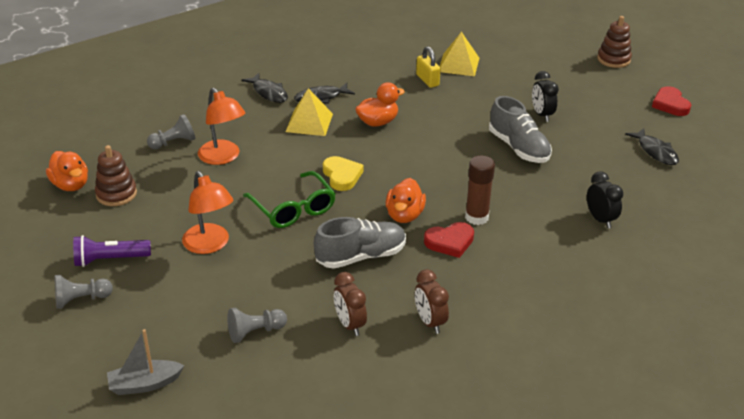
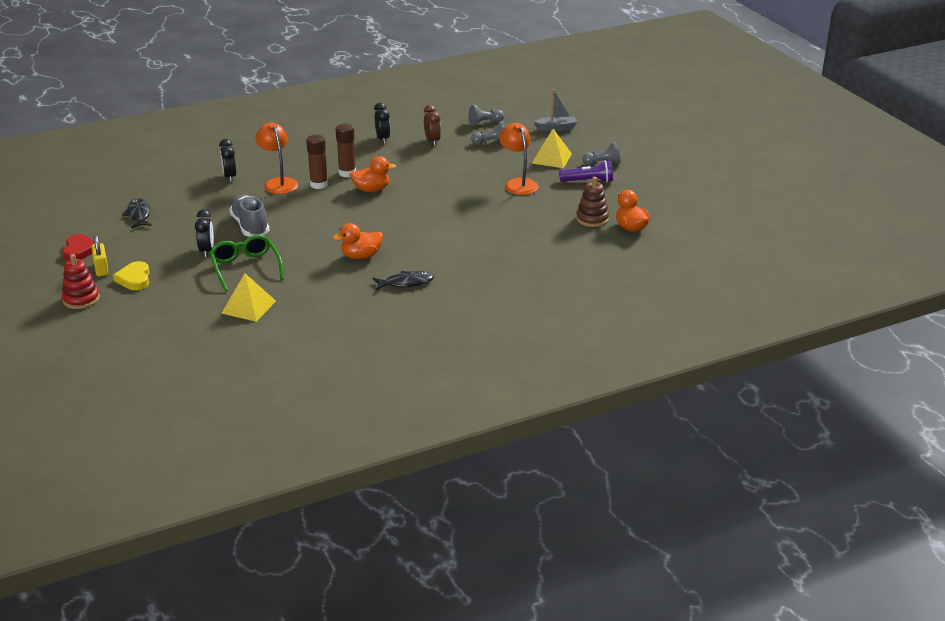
camera: 170 degrees left, 5 degrees down
(173, 143) = (549, 253): grey pawn -> grey pawn (485, 123)
(223, 157) = (505, 238): orange lamp -> orange lamp (278, 183)
(268, 93) = (456, 292): black fish -> none
(294, 209) = (453, 199): green glasses -> green glasses (245, 267)
(309, 122) = (424, 261): yellow pyramid -> yellow pyramid (551, 158)
(342, 176) = (409, 217): yellow heart -> yellow heart (134, 279)
(361, 256) = (413, 170): grey shoe -> none
(404, 215) = (371, 189): orange duck -> orange duck turned 60 degrees clockwise
(427, 80) = (292, 292): yellow padlock -> yellow padlock (101, 269)
(430, 322) = (383, 139): brown clock -> black clock
(450, 242) = (347, 173): red heart -> brown glue stick
(613, 59) = (81, 299): brown stacking toy -> red stacking toy

